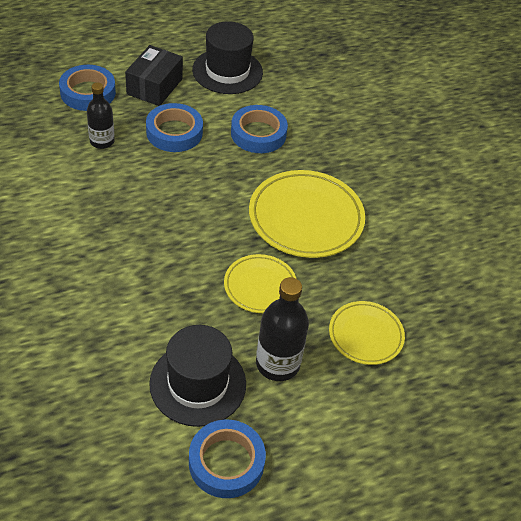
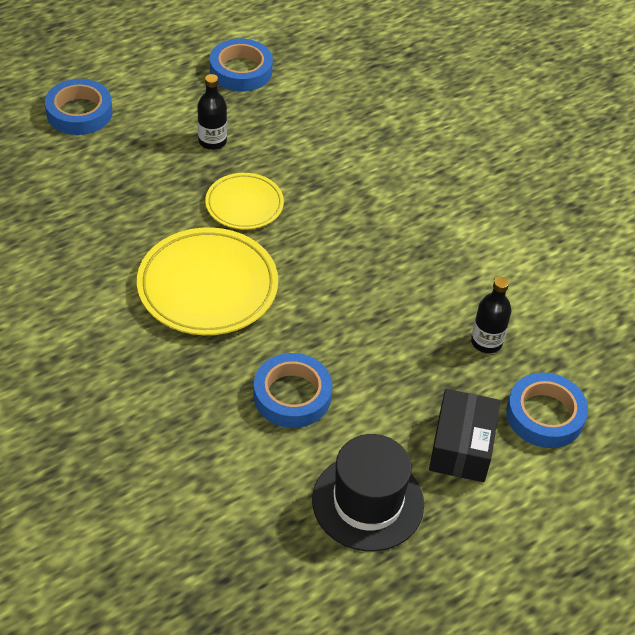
camera: 170 degrees right, 0 degrees up
(174, 132) = (403, 374): blue tape -> blue tape (79, 112)
(198, 383) = (281, 117): black hat -> none
(277, 364) = (212, 141): black bottle -> black bottle, size x0.67
(365, 335) = (129, 176): yellow plate -> none

